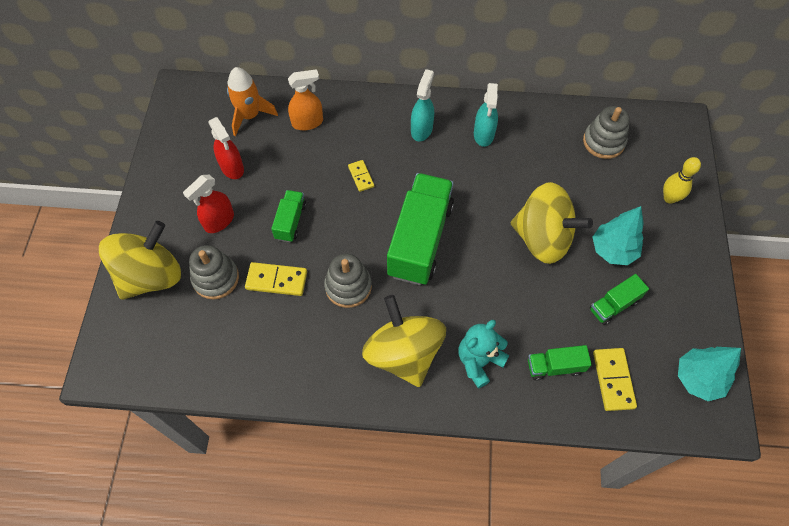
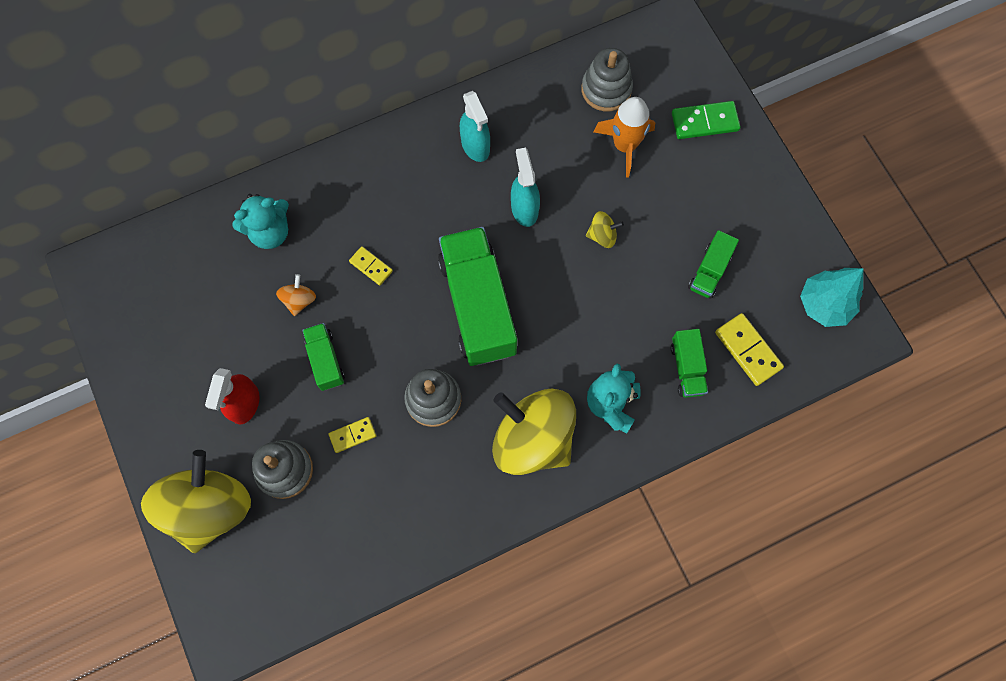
camera: 30 degrees left, 10 degrees up
(232, 168) = (218, 333): red spray bottle -> none
(250, 115) = (197, 258): orange rocket -> orange rocket (625, 145)
(276, 280) = (352, 435): yellow domino -> yellow domino, size x0.62
(298, 174) = (299, 300): none -> orange spinning top
(307, 122) = (270, 232): orange spray bottle -> turquoise teddy bear
(421, 129) = (404, 174): turquoise spray bottle -> turquoise spray bottle (524, 208)
(542, 238) = (602, 235): yellow spinning top -> yellow spinning top, size x0.41
(555, 367) = (687, 368): green truck -> green truck turned 60 degrees counterclockwise
(613, 250) = (678, 211): turquoise tree -> none
(669, 198) = (704, 122): yellow bowling pin -> green domino

